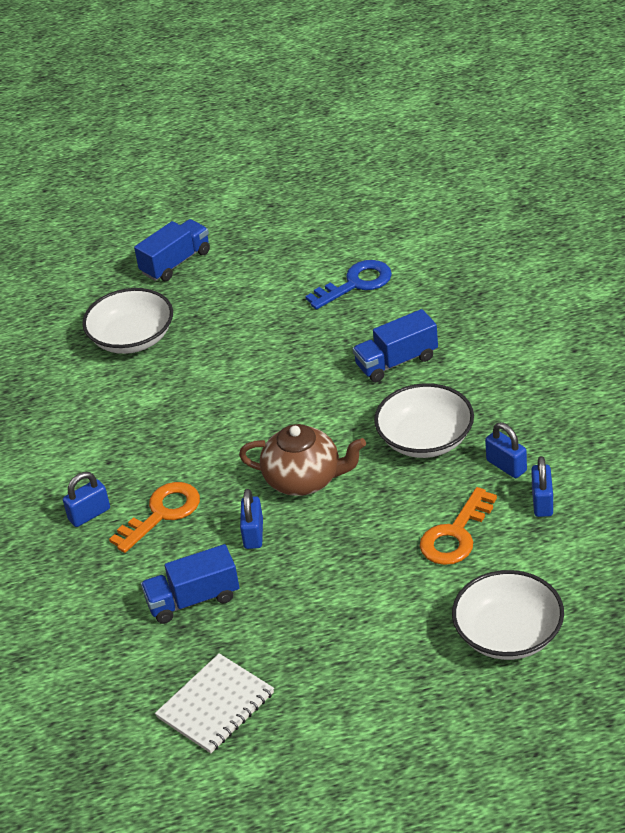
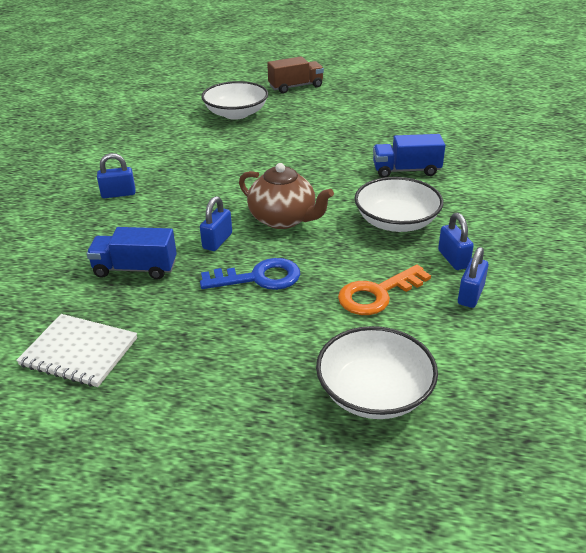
camera: 20 degrees right, 5 degrees down
(162, 513) = (166, 208): orange key -> none
(176, 263) = (296, 87): blue truck -> brown truck
(215, 705) = (79, 352): white notebook -> white notebook turned 45 degrees clockwise
(356, 284) = (406, 123): blue key -> blue key (259, 278)

